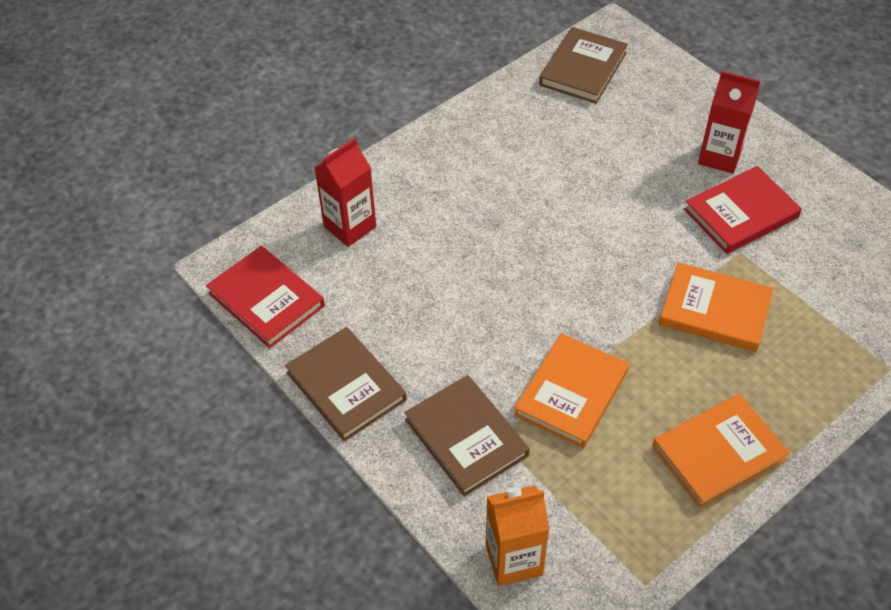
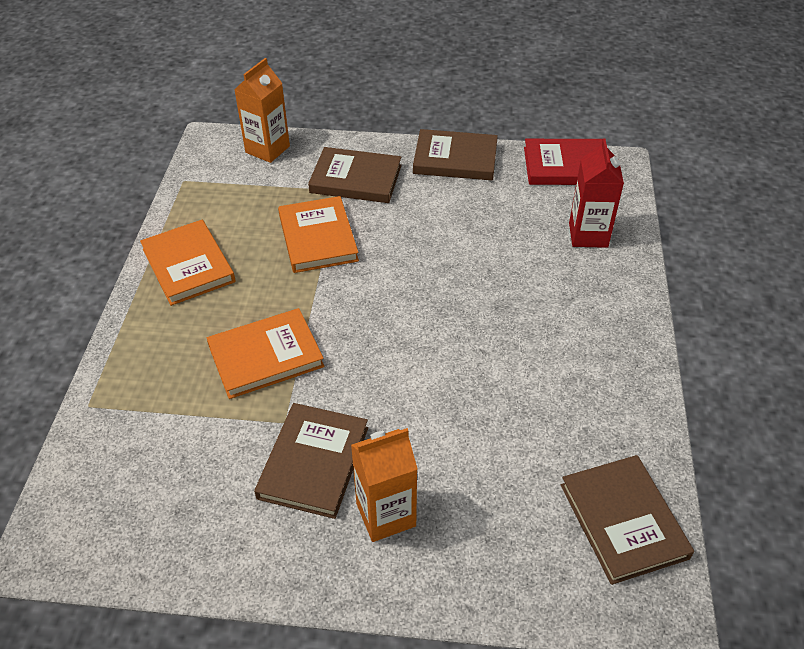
camera: 135 degrees right, 5 degrees down
(718, 453) = (188, 265): orange book -> orange book turned 45 degrees counterclockwise
(720, 156) = (386, 514): red carton -> orange carton
(741, 213) = (313, 462): red book -> brown book

